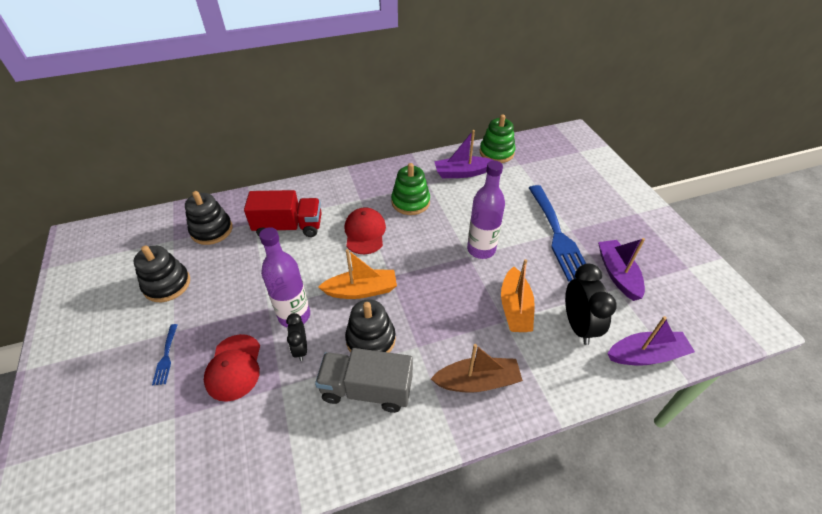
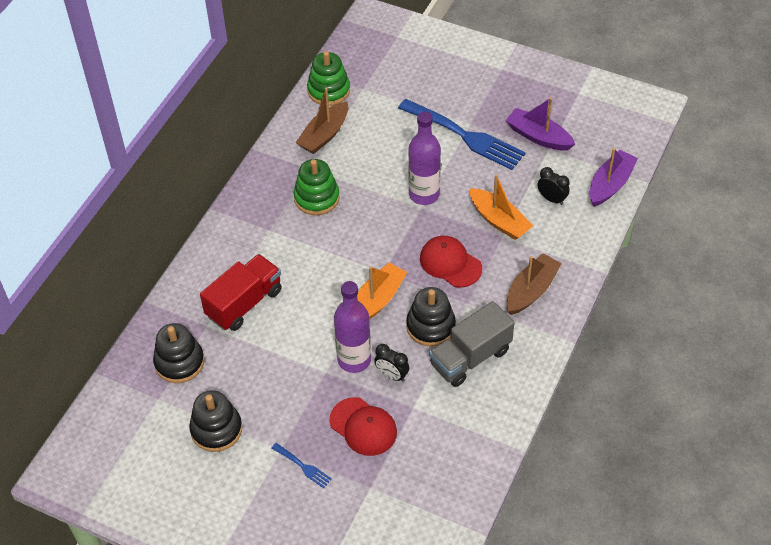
camera: 45 degrees left, 5 degrees up
(365, 232) = (316, 255): red cap -> red cap (450, 263)
(462, 173) = (324, 135): purple boat -> brown boat
(578, 326) = (552, 199): black clock -> black clock, size x0.59

